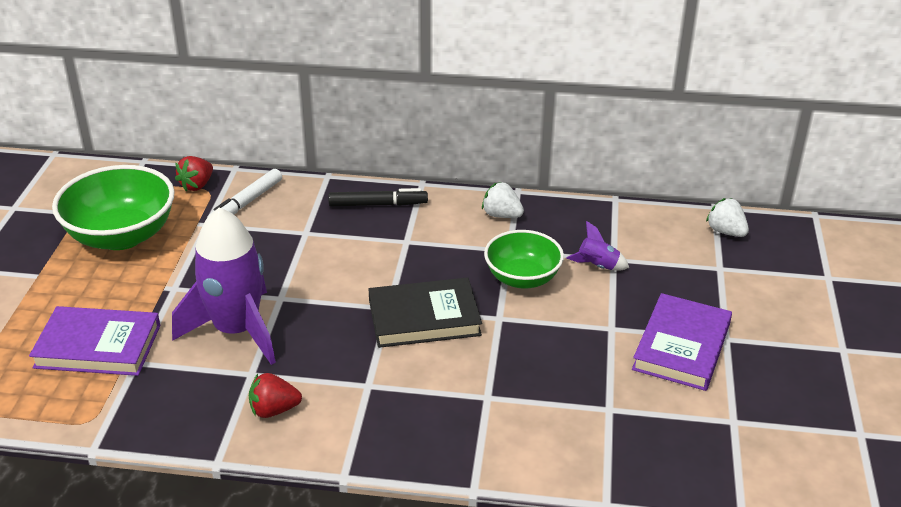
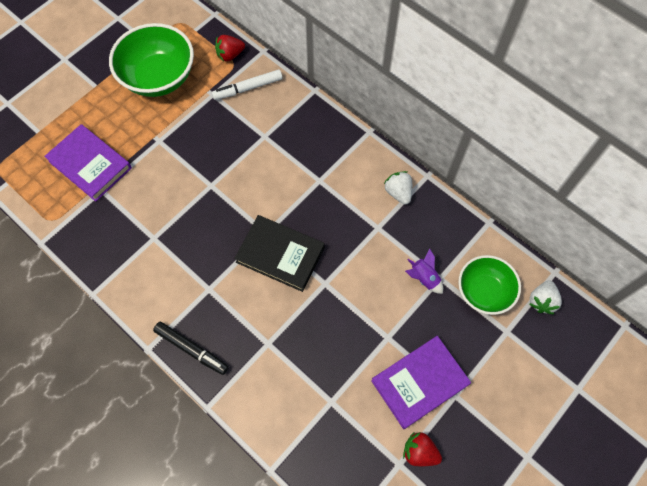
camera: 35 degrees right, 30 degrees up
(237, 330) = (169, 198): purple rocket -> none
(274, 410) = (146, 274): red strawberry -> red strawberry (419, 452)
(378, 204) = (326, 136): black marker -> black marker (192, 349)
(522, 278) = (366, 258): green bowl -> green bowl (483, 291)
(726, 231) = (541, 301): white strawberry -> white strawberry turned 150 degrees counterclockwise

